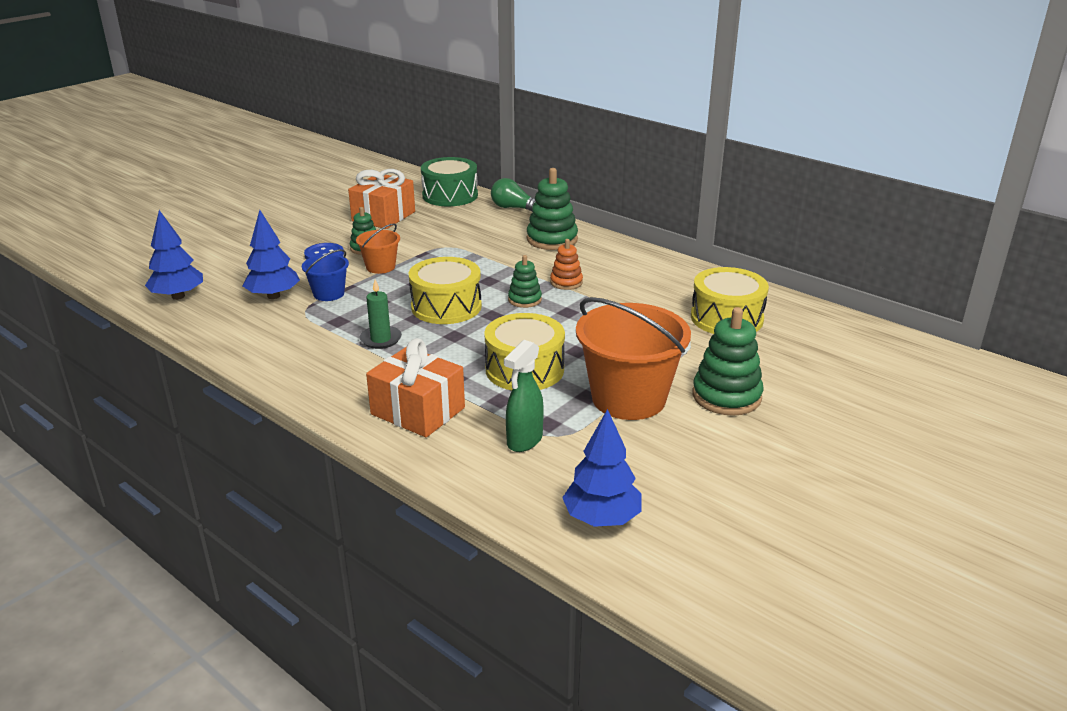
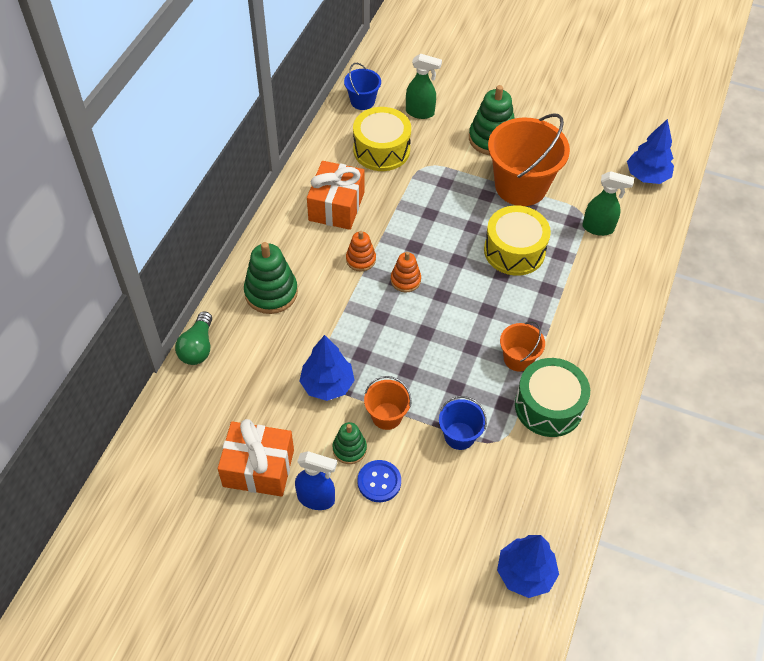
camera: 110 degrees left, 25 degrees up
(273, 296) = (485, 482): blue tree -> blue tree (327, 385)
(336, 231) = (316, 499): none -> blue spray bottle
(380, 339) = (518, 359): green candle -> orange bucket
(418, 411) = (599, 296): orange gift -> orange gift (336, 206)
(446, 307) = (442, 332): yellow drum -> none
(450, 195) = (175, 423): green drum -> green drum (548, 406)
(524, 300) = (405, 280): green stacking toy -> orange stacking toy
(790, 354) = (420, 112): none -> green spray bottle
(818, 320) = (362, 101): none -> blue bucket

